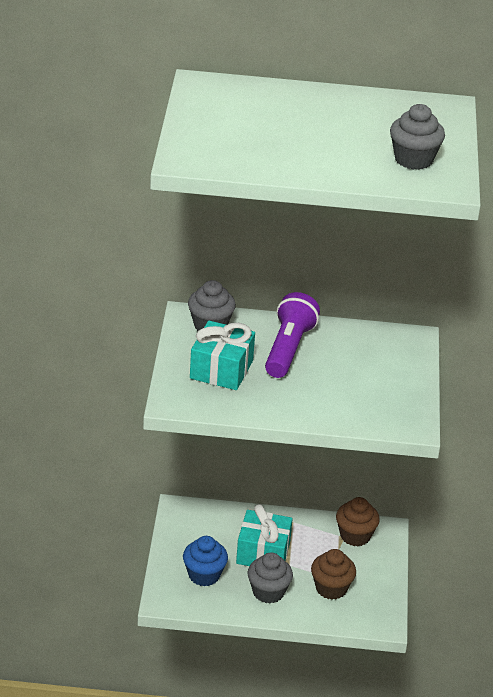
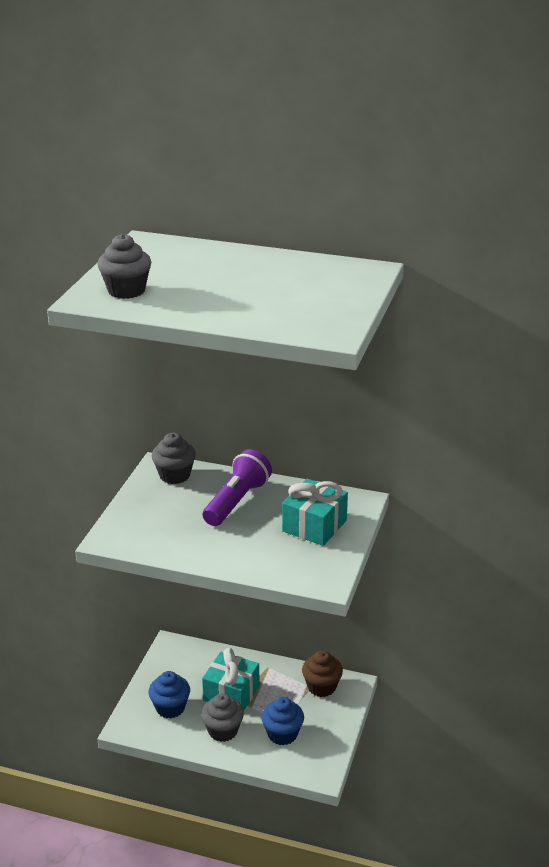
camera: 15 degrees right, 5 degrees down
(221, 370) = (166, 514): turquoise gift -> turquoise gift (314, 526)
(331, 588) = (282, 734): brown cupcake -> blue cupcake
(413, 159) = (310, 311): grey cupcake -> grey cupcake (126, 291)

